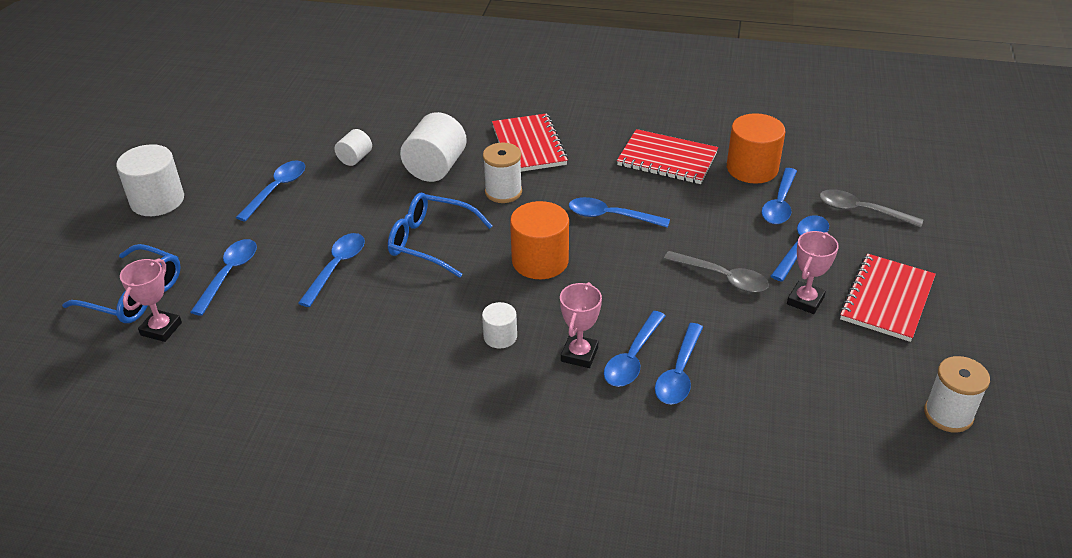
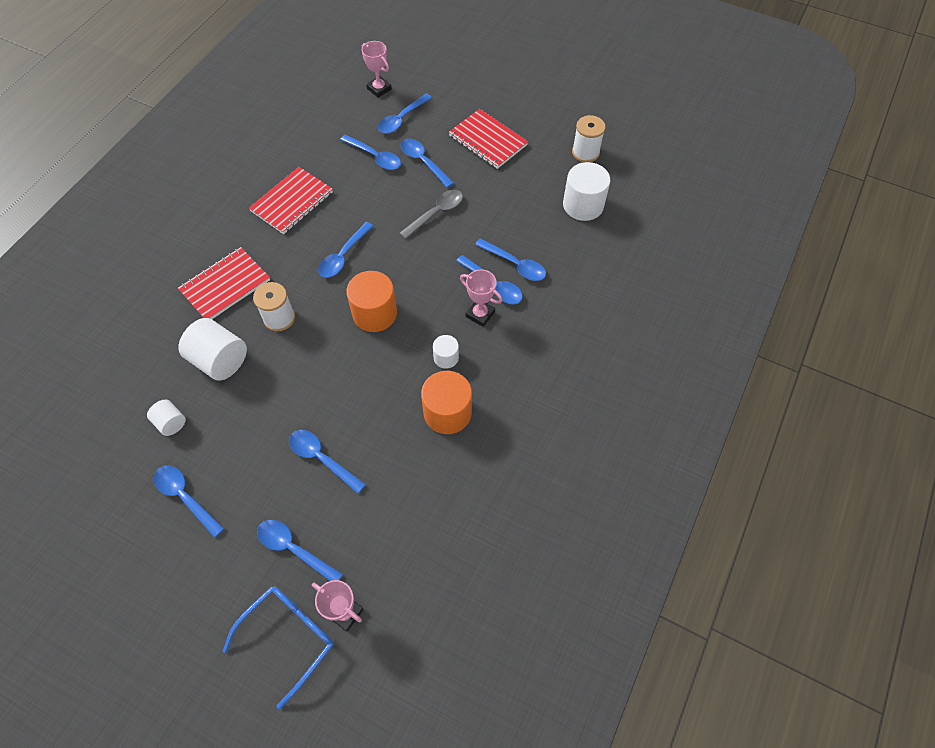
camera: 75 degrees left, 20 degrees up
(157, 200) = (146, 614): white cylinder -> white cylinder (583, 205)
(430, 242) = (319, 382): blue glasses -> none
(529, 145) = (225, 285): red notebook -> red notebook turned 45 degrees counterclockwise
(752, 168) = (329, 157): orange cylinder -> orange cylinder (447, 412)
(805, 301) = (474, 179): pink trophy -> pink trophy (379, 89)
(861, 211) = (401, 119): grey spoon -> blue spoon

